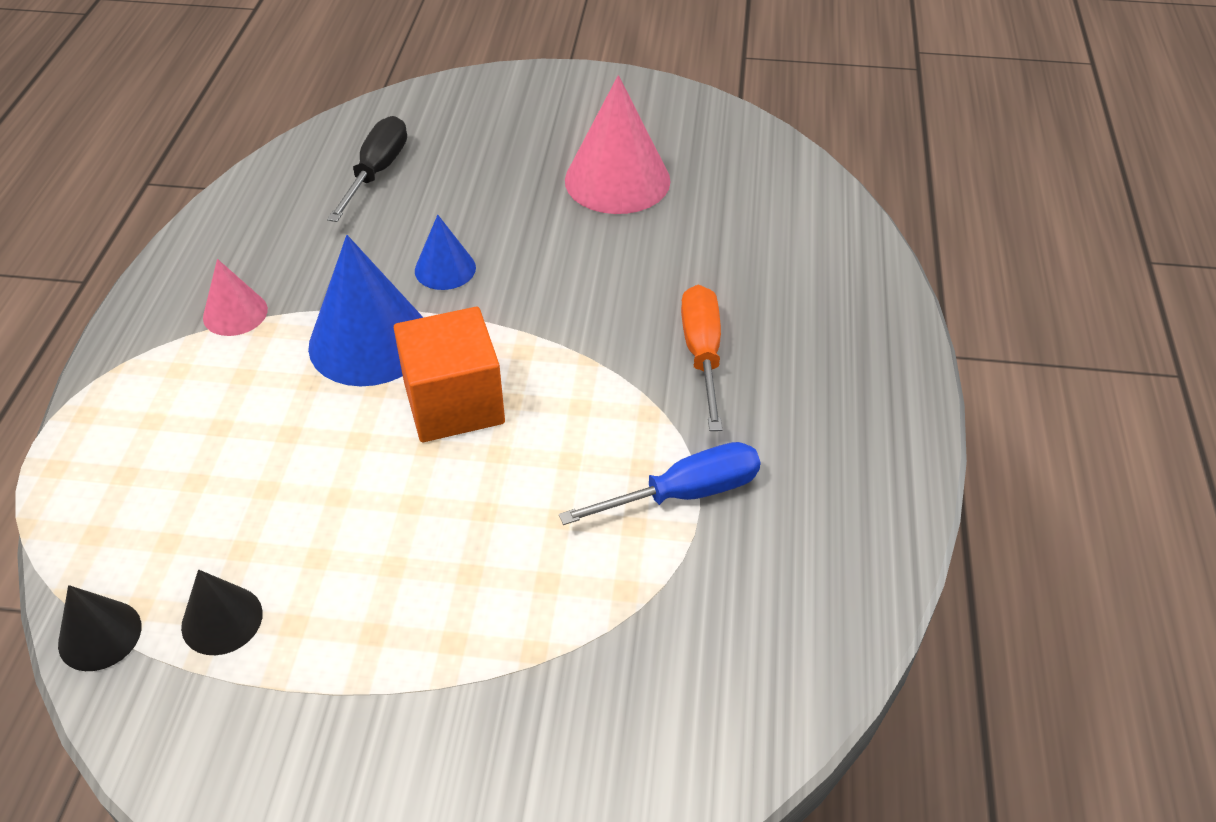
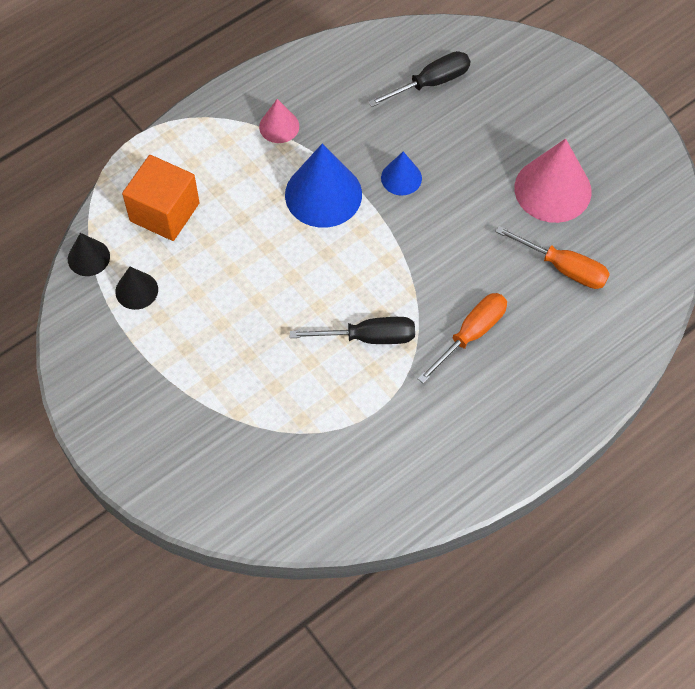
camera: 45 degrees right, 15 degrees up
(454, 403) = (326, 262): orange cube -> orange cube (164, 212)
(596, 440) = (368, 337): none -> black screwdriver
(684, 493) = (377, 398): blue screwdriver -> none
(714, 234) = (564, 268): none -> orange screwdriver

